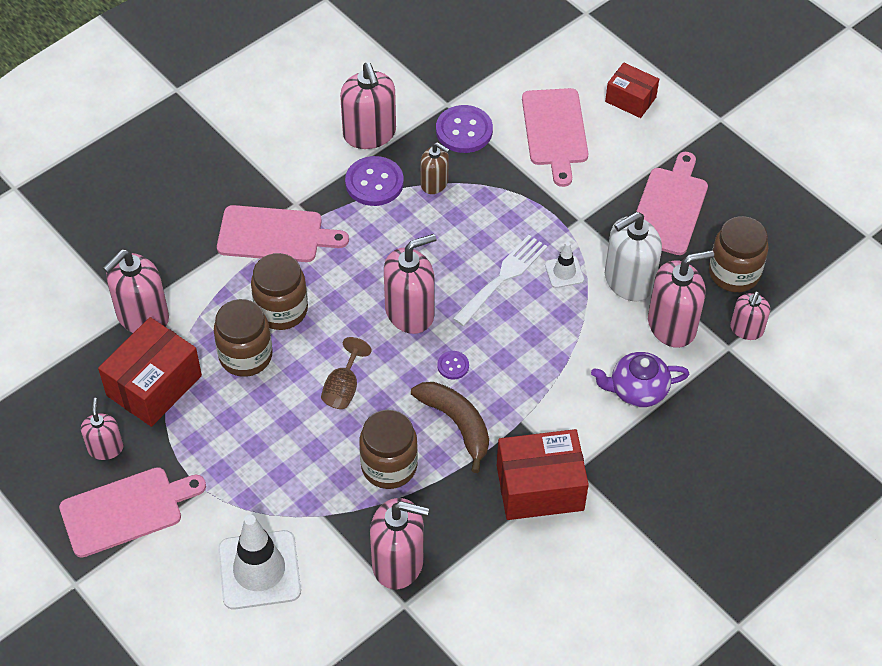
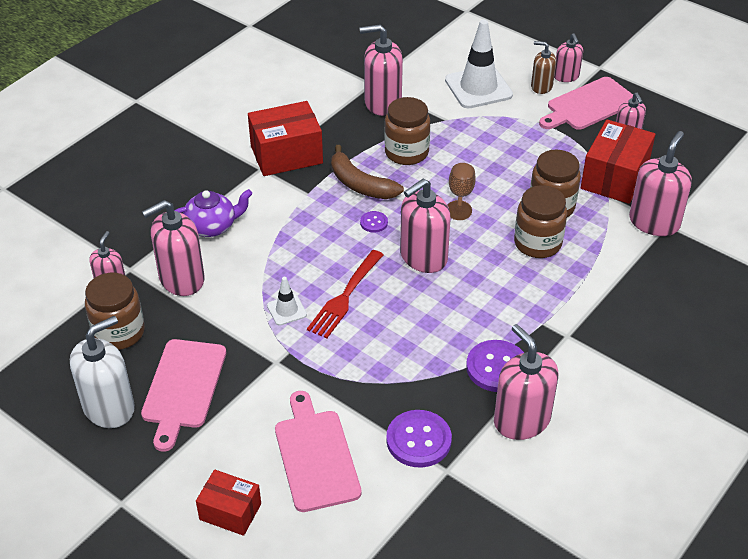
camera: 170 degrees right, 10 degrees down
(130, 572) = (566, 76): none -> pink soap dispenser
(275, 235) = (573, 303): pink cutting board -> none
(434, 183) = (434, 376): brown soap dispenser -> brown soap dispenser (541, 86)
(502, 278) = (345, 297): white fork -> red fork
(628, 281) = (223, 311): white soap dispenser -> white soap dispenser (109, 407)

